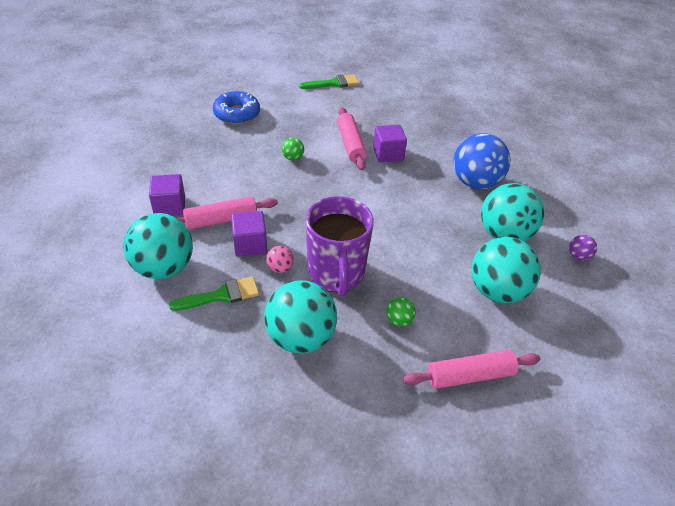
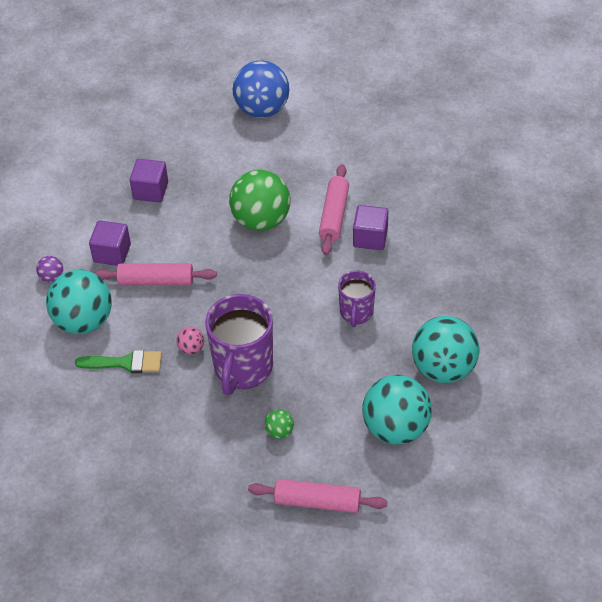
camera: 25 degrees right, 5 degrees up
(237, 114) = (225, 147): blue donut -> none
(250, 244) = (173, 315): purple cube -> purple cube (150, 191)
(293, 158) = (261, 220): green ball -> green ball, size x2.34
(300, 337) = (180, 423): turquoise ball -> none
(333, 83) = (357, 122): green brush -> none
(409, 209) = (356, 313): none -> purple mug
(475, 182) = (450, 297): blue ball -> blue ball (262, 110)
(578, 256) = (510, 413): purple ball -> purple ball (52, 277)

